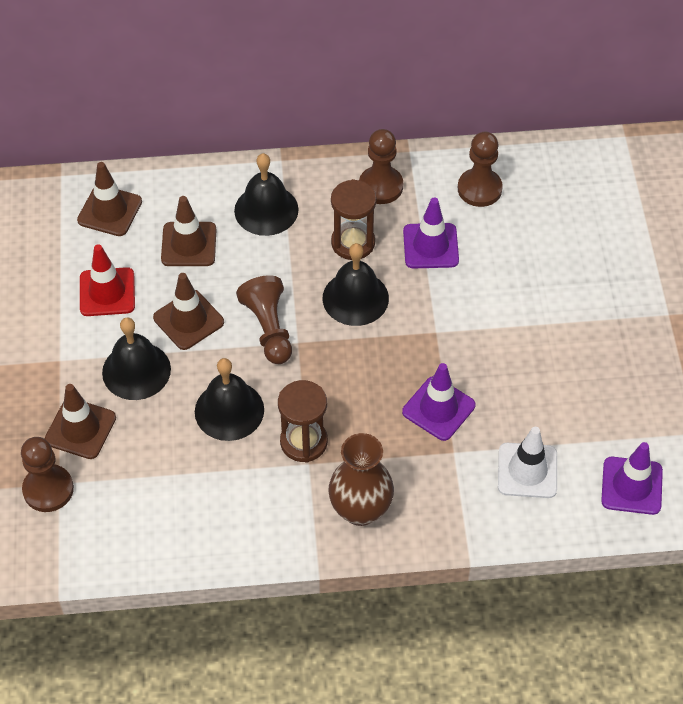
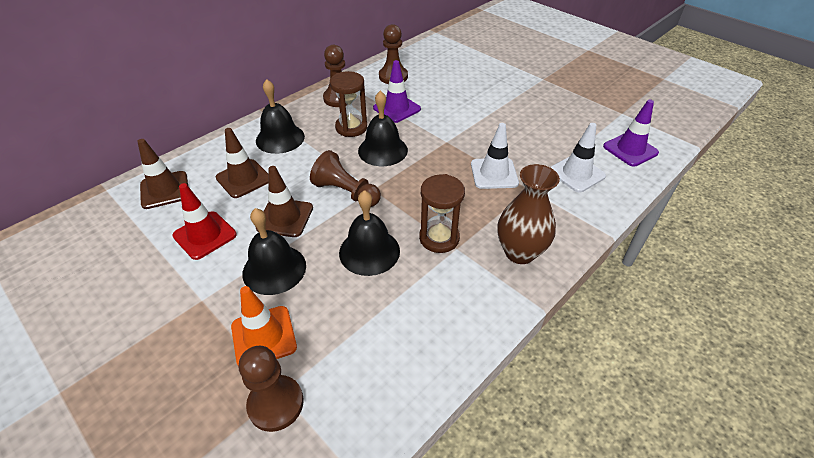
camera: 40 degrees left, 10 degrees down
(80, 429) = (264, 336): brown traffic cone -> orange traffic cone
(438, 408) = (494, 173): purple traffic cone -> white traffic cone

